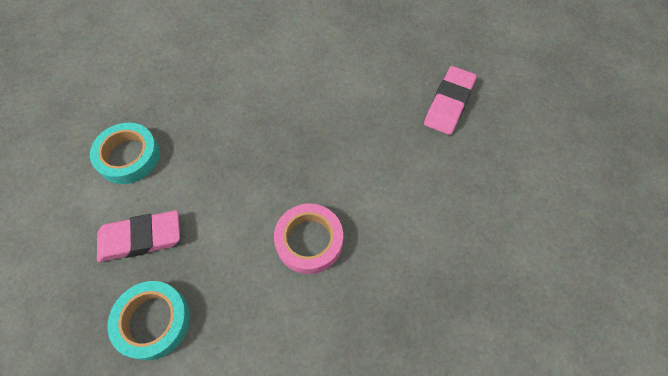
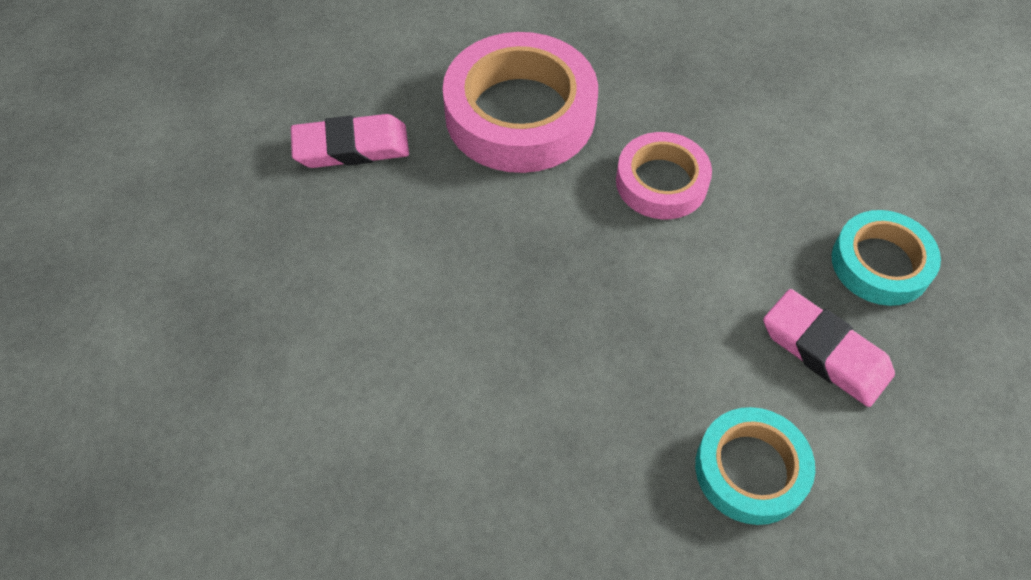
camera: 125 degrees left, 5 degrees down
(419, 199) = (520, 113): none -> pink tape

